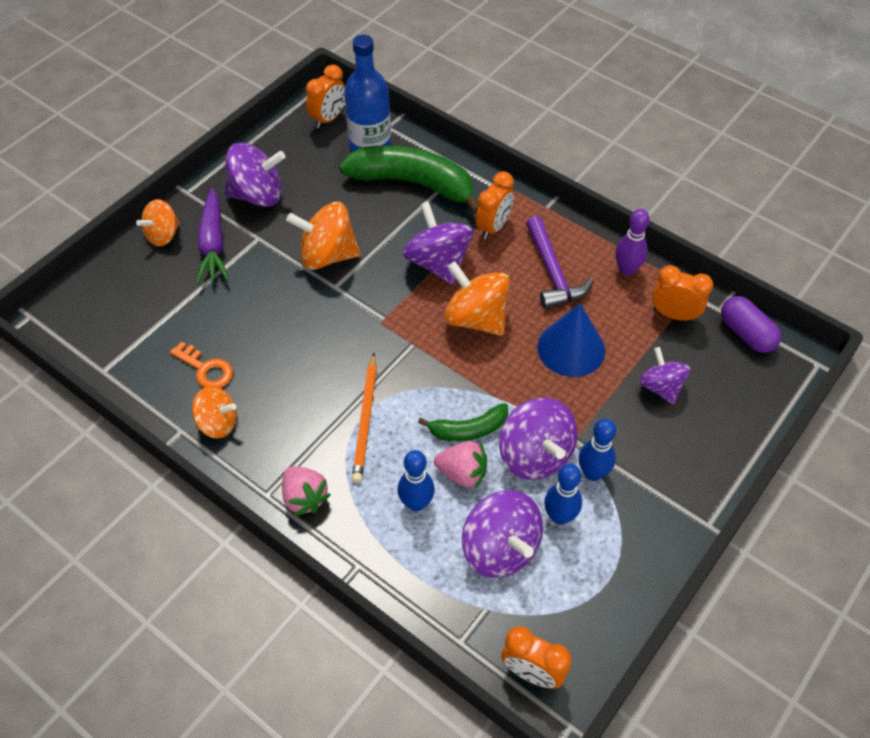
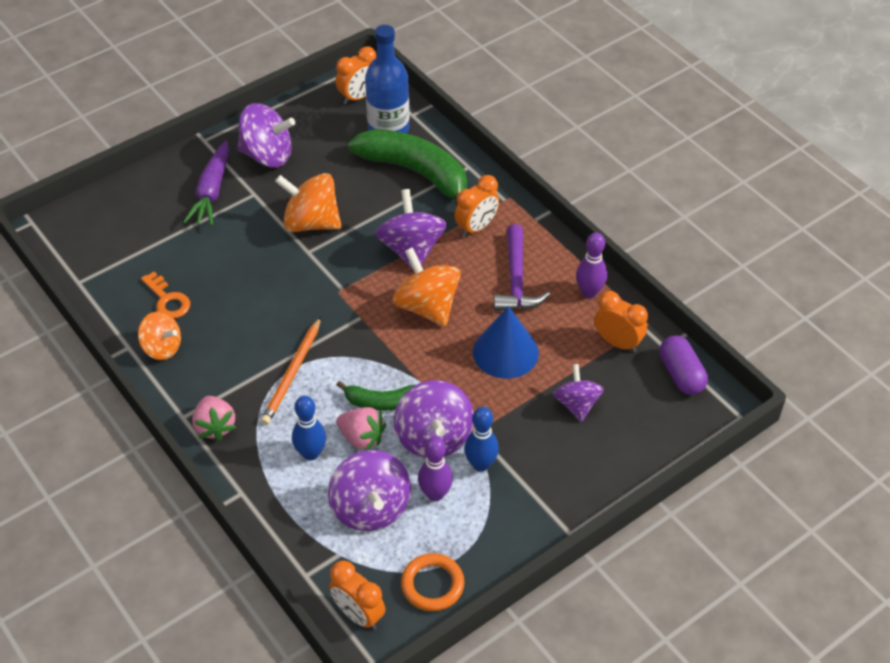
camera: 15 degrees right, 5 degrees down
(163, 235) = (170, 175): orange spinning top -> none
(559, 516) = (435, 494): blue bowling pin -> purple bowling pin
(595, 618) = (432, 585): none -> orange ring

